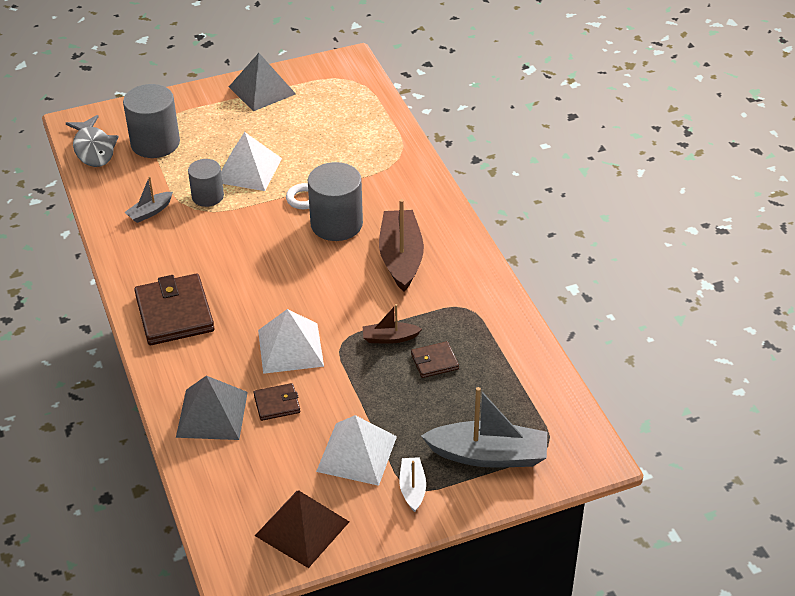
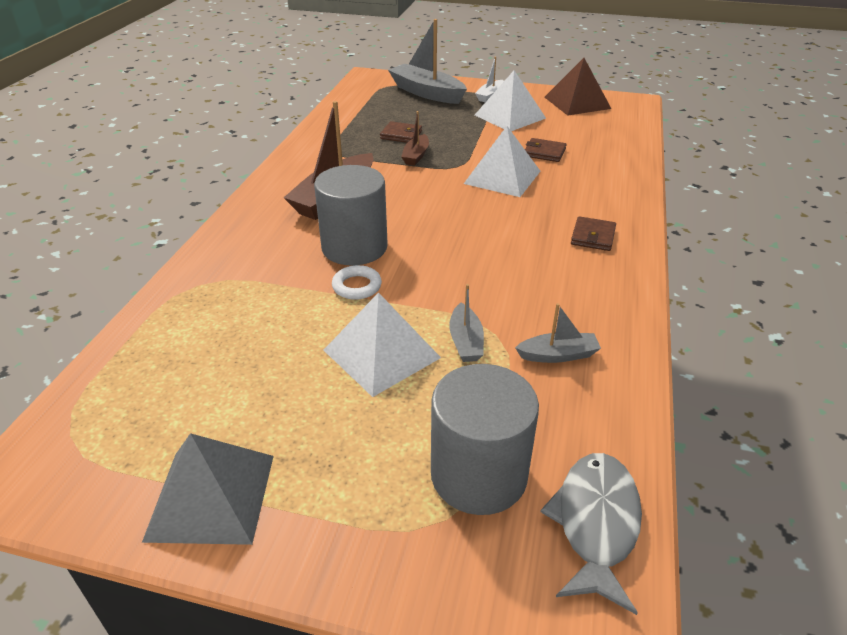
camera: 145 degrees left, 5 degrees down
(174, 313) = (593, 236): brown wallet -> brown wallet, size x0.51
(207, 196) = (466, 341): grey cylinder -> grey boat
(212, 414) = (602, 163): grey pyramid -> none
(390, 338) = (416, 156): brown boat -> brown boat turned 75 degrees clockwise

